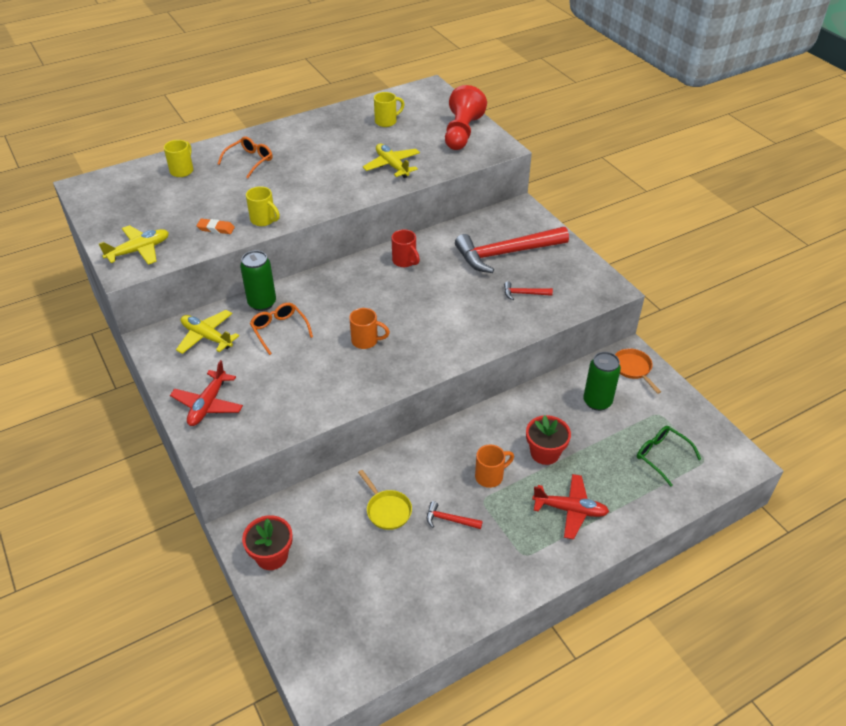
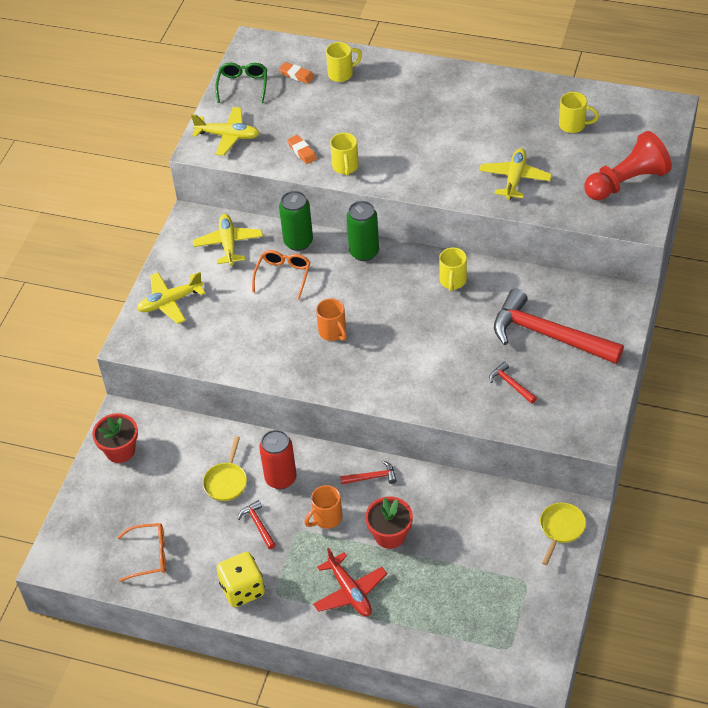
camera: 50 degrees right, 5 degrees up
(146, 187) = (296, 75): none -> orange eraser
(208, 404) = (170, 302): red plane -> yellow plane
(250, 161) = (404, 97): orange glasses -> orange glasses (149, 555)
(405, 261) = (452, 281): red mug -> yellow mug
(424, 476) = (280, 478): none -> red can
(484, 427) = (372, 477): none -> red hammer
(490, 476) = (326, 518): orange mug -> orange mug turned 120 degrees clockwise
(498, 573) = (242, 589): none -> yellow dice
(597, 402) = (489, 530): green can -> green can (364, 252)
(633, 369) = (561, 529): orange pan -> yellow pan
(661, 456) = (477, 615): green glasses -> green glasses (243, 85)

